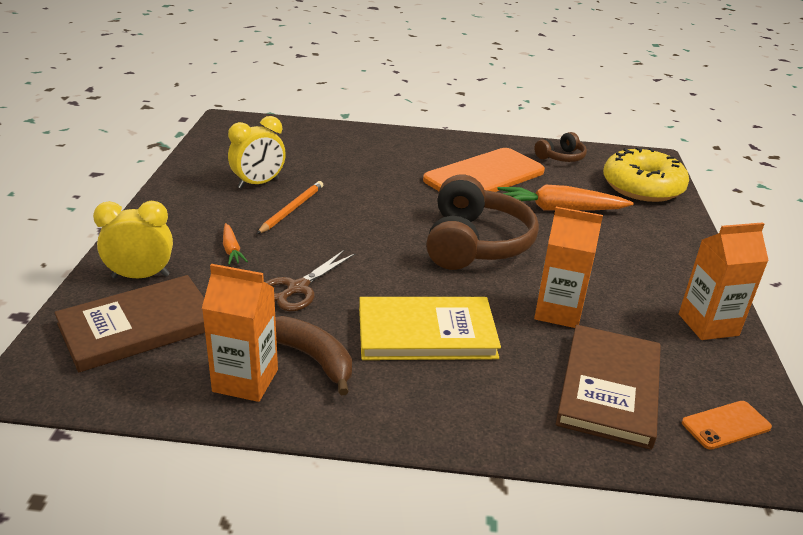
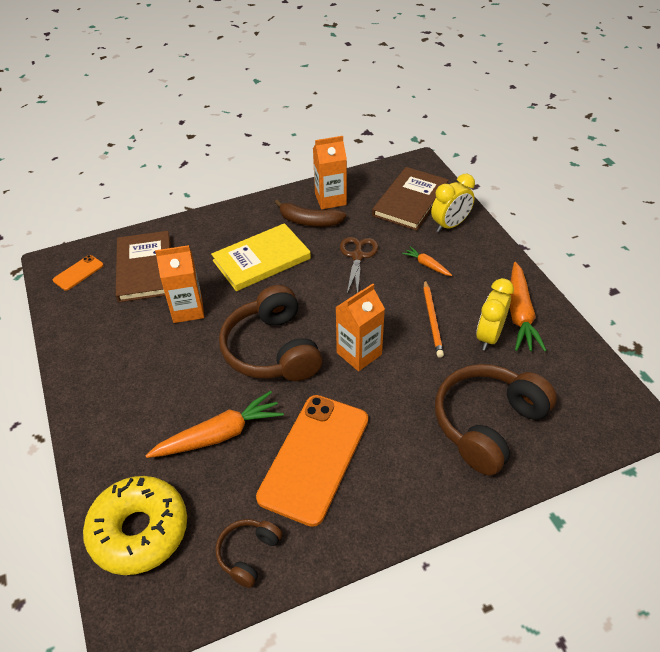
camera: 155 degrees right, 15 degrees up
(207, 186) = (519, 314): none -> orange carrot
(333, 149) = (488, 424): none -> brown headphones
(708, 325) = (81, 344): orange carton -> orange carton (359, 353)

